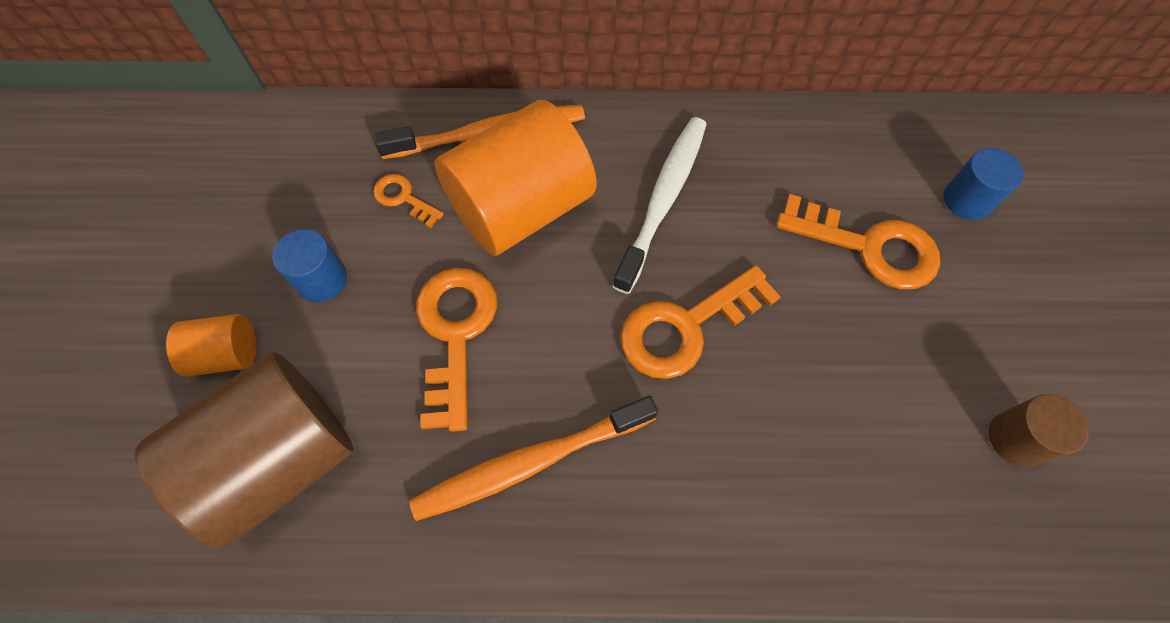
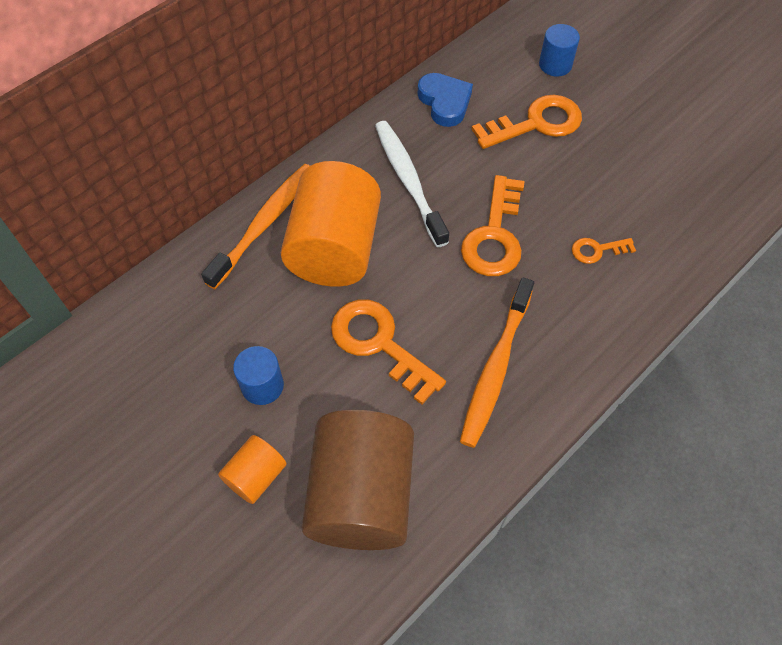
camera: 45 degrees left, 5 degrees down
(403, 198) = (256, 300): orange key -> orange key (597, 250)
(792, 149) = (445, 102): none -> blue heart
(1016, 439) = (688, 161): brown cylinder -> none

